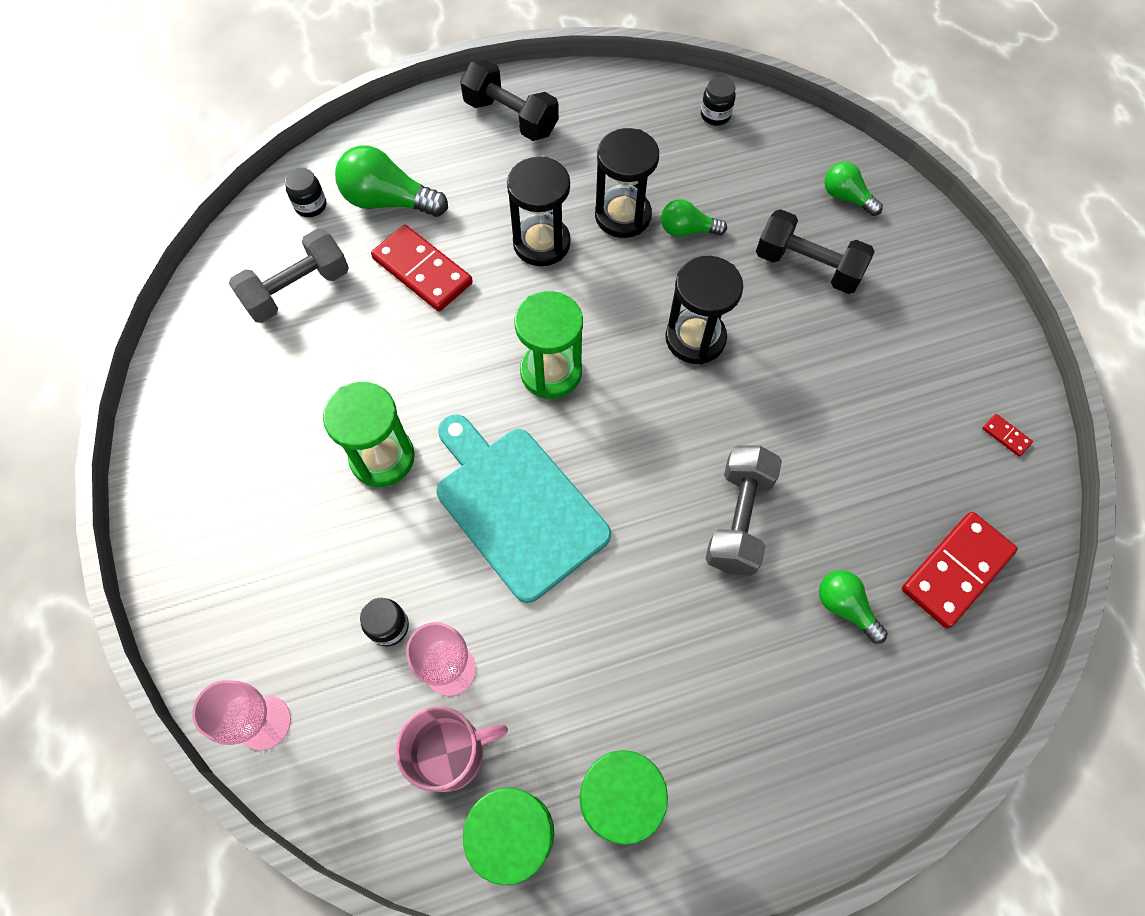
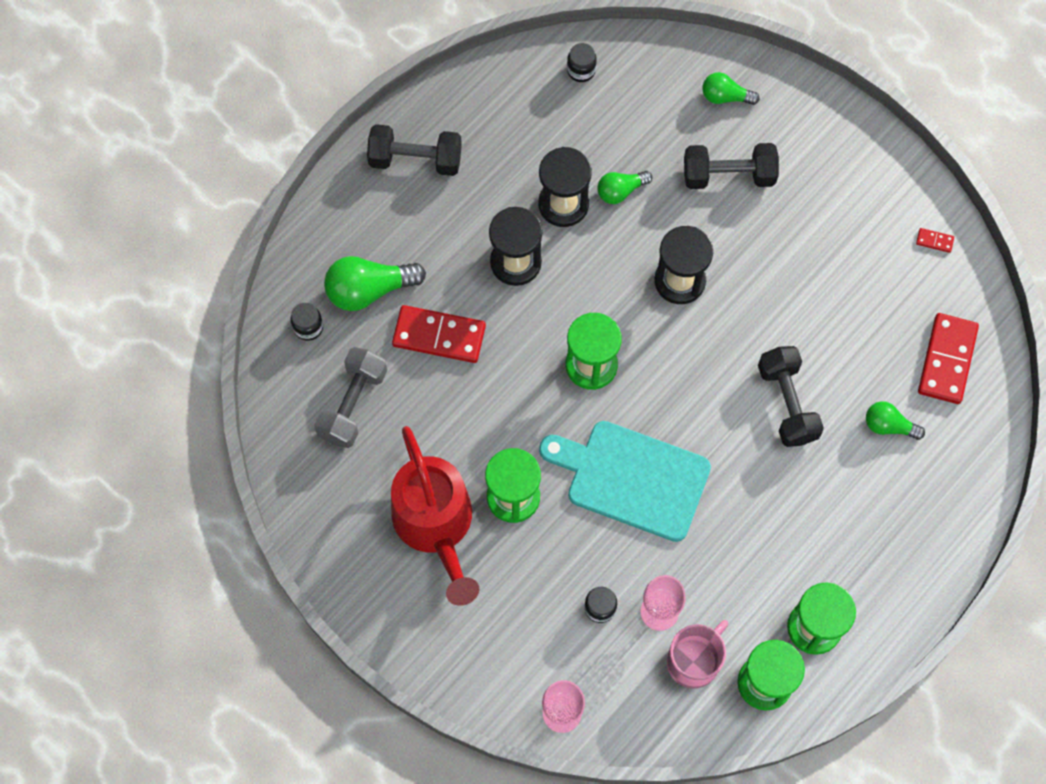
camera: 30 degrees left, 5 degrees up
(285, 445) = (436, 527): none -> red watering can
(738, 519) = (787, 403): grey dumbbell -> black dumbbell

